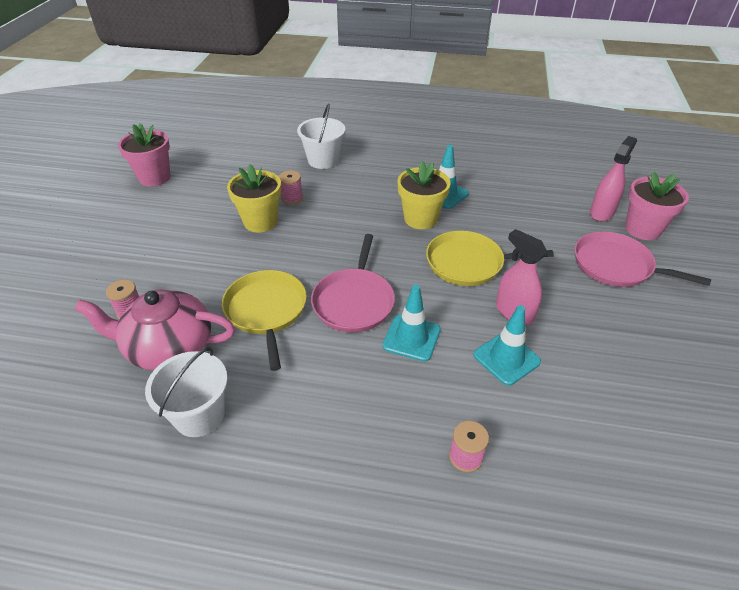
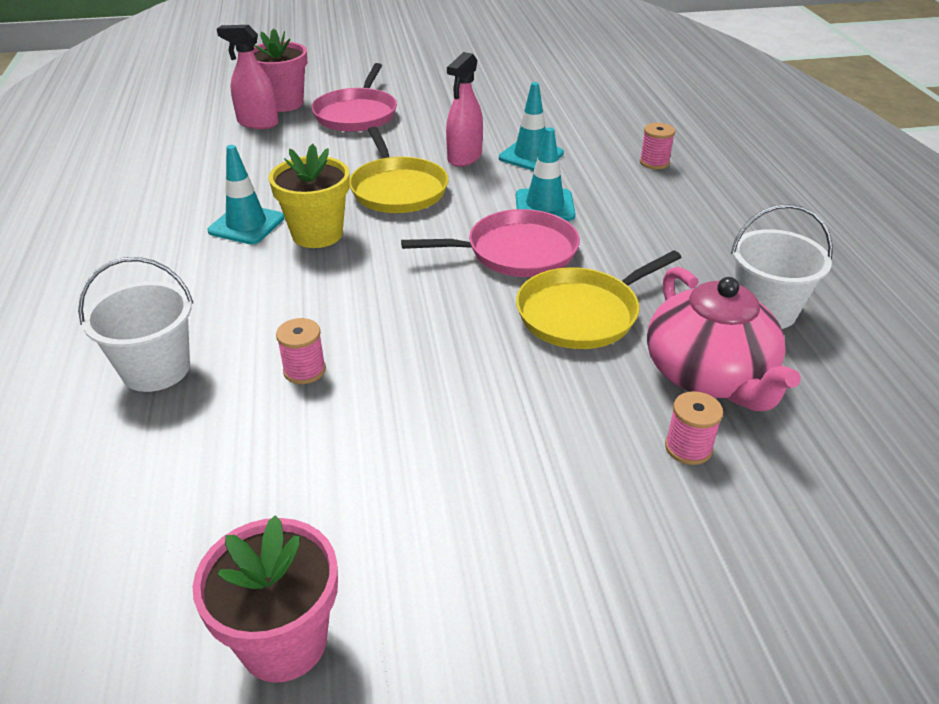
camera: 110 degrees left, 5 degrees down
(260, 222) = (390, 386): yellow flower pot -> none

